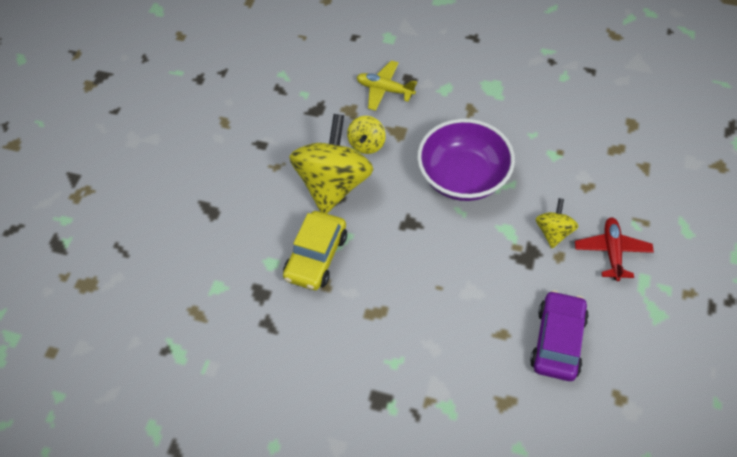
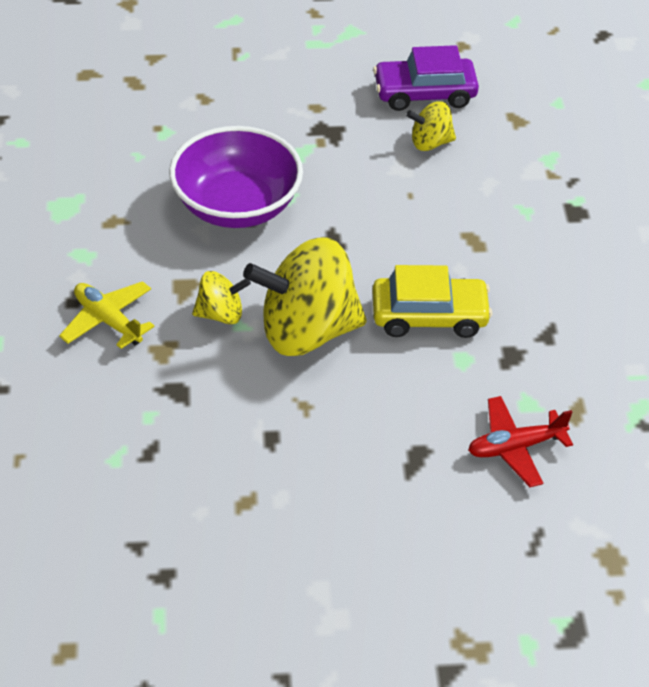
camera: 115 degrees left, 10 degrees down
(384, 90) = (108, 320): yellow plane -> yellow plane turned 135 degrees clockwise
(553, 232) = (285, 116): yellow spinning top -> yellow spinning top (430, 142)
(612, 251) = (289, 69): red plane -> red plane (515, 447)

